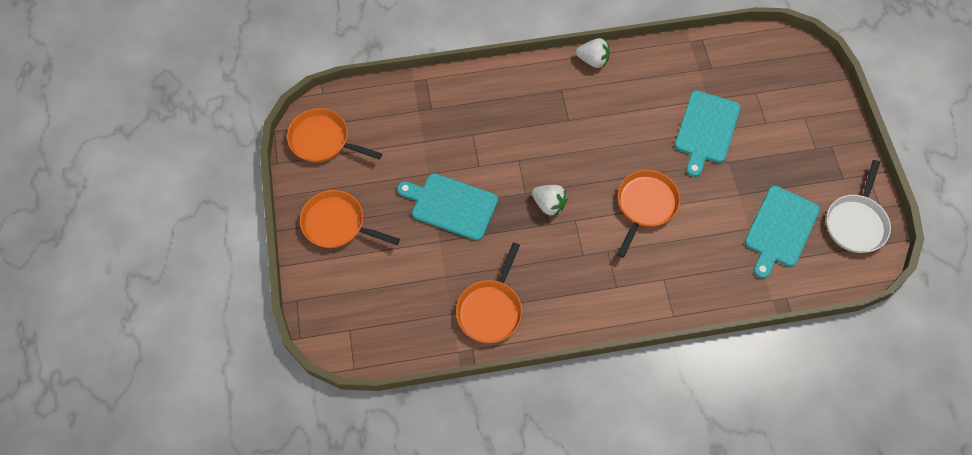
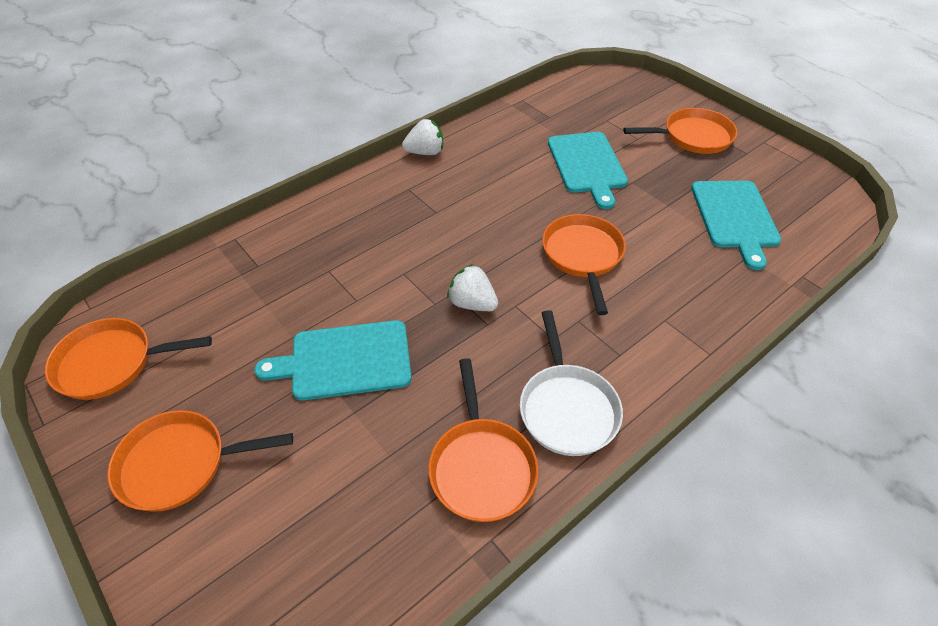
camera: 30 degrees left, 15 degrees down
(549, 204) = (472, 303): white strawberry -> white strawberry turned 150 degrees counterclockwise
(812, 142) = (693, 137): none -> orange pan
(856, 222) = (794, 182): white pan -> white pan (567, 408)

